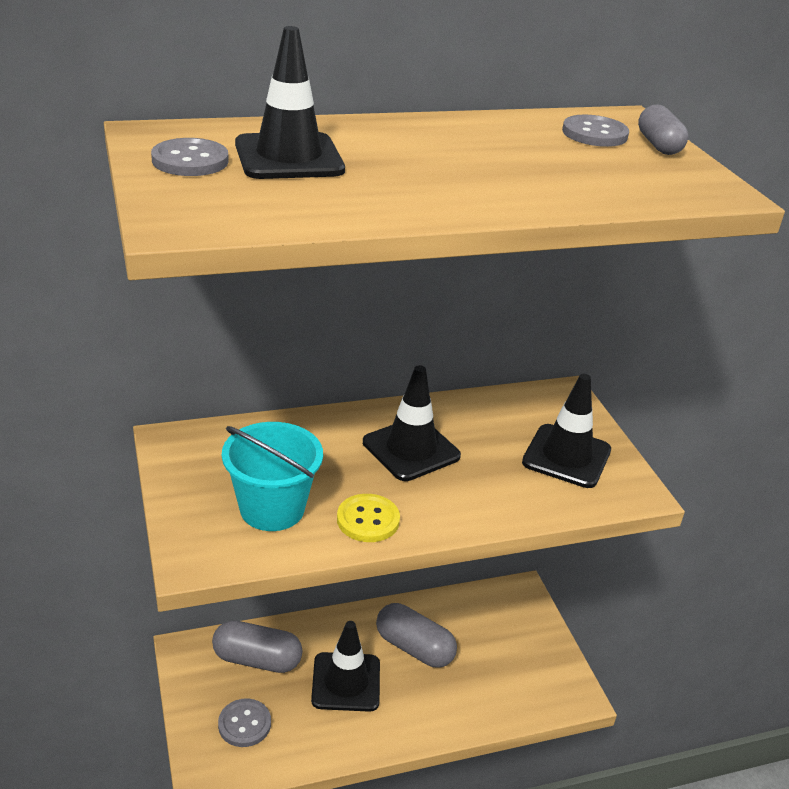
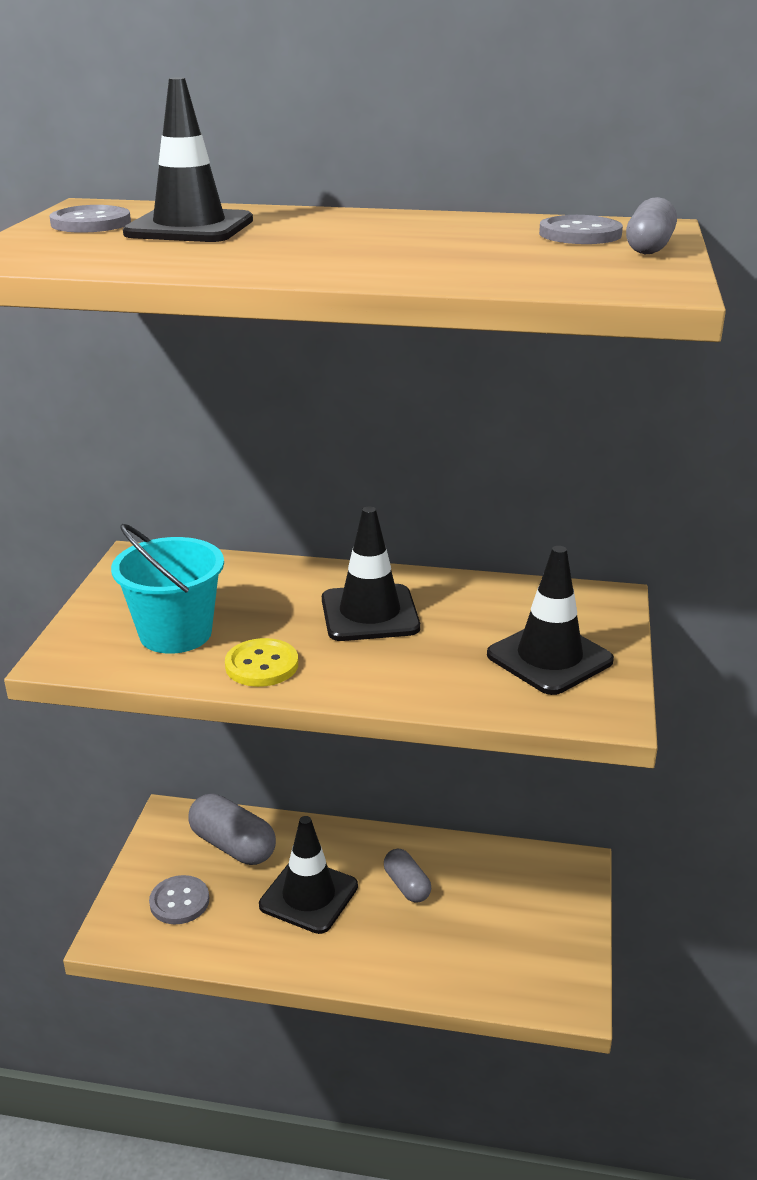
camera: 30 degrees right, 5 degrees down
(414, 648) = (407, 885): grey capsule -> grey capsule, size x0.62

